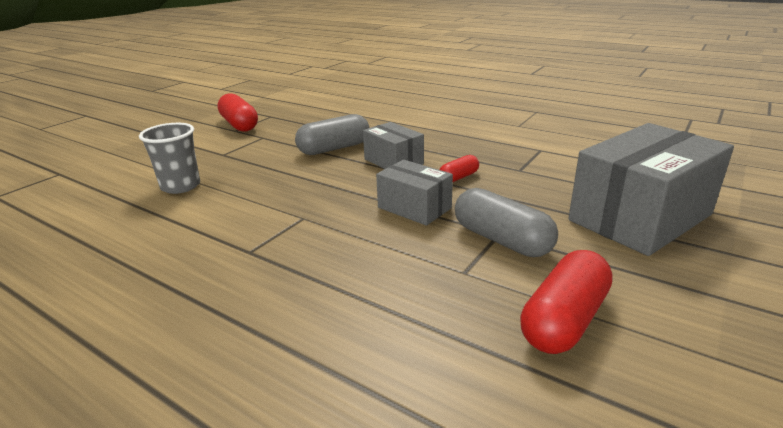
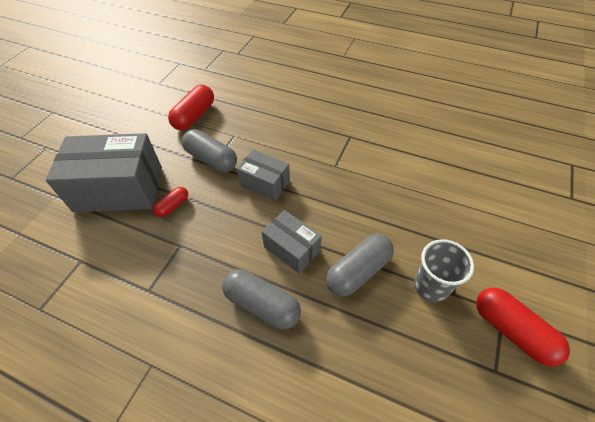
camera: 170 degrees right, 25 degrees up
(180, 186) = (449, 190): grey cup -> grey cup (431, 286)
(429, 140) = (262, 304): none -> grey capsule
(458, 177) = (233, 227): red capsule -> red capsule (173, 206)
(640, 217) = (119, 189): grey box -> grey box turned 45 degrees clockwise

